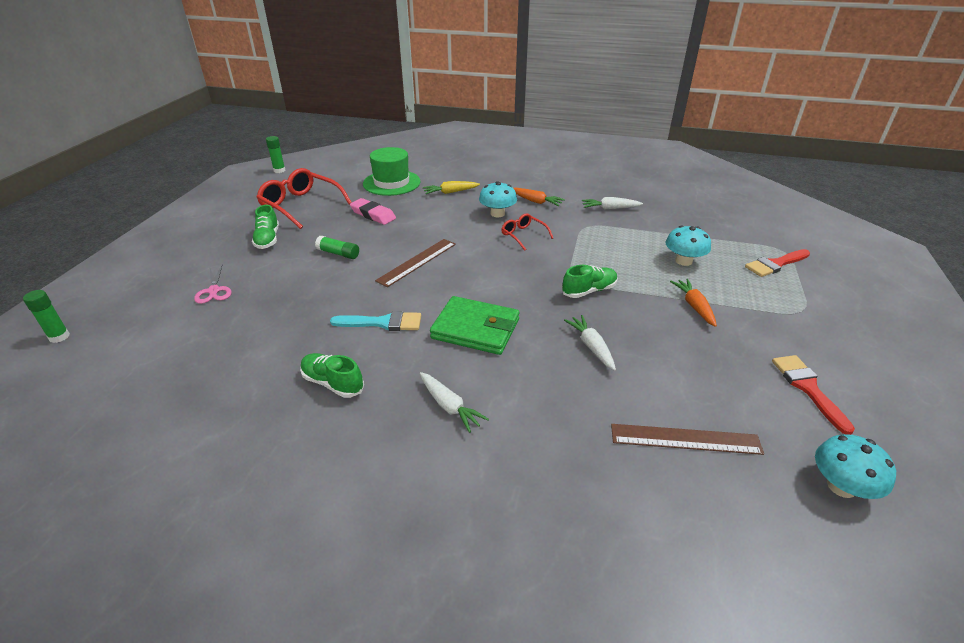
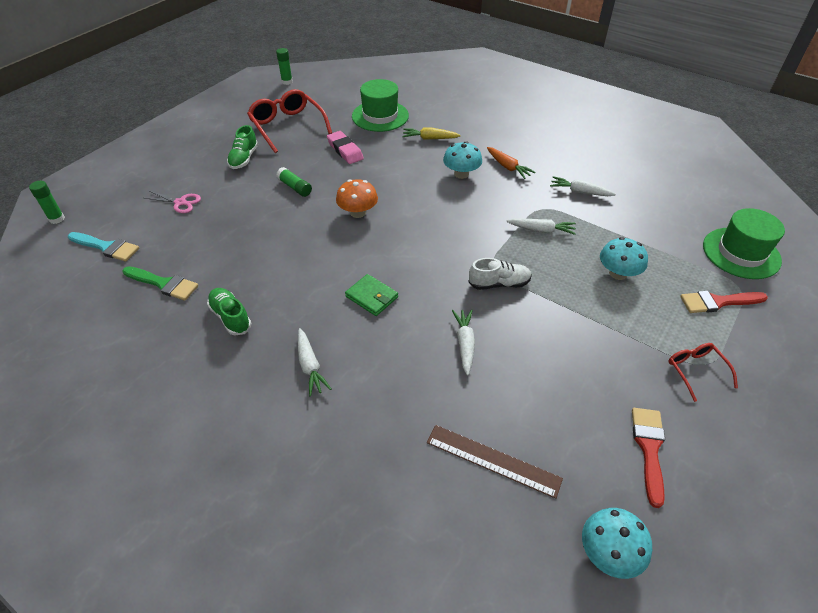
camera: 20 degrees right, 10 degrees up
(214, 291) = (180, 202): pink scissors -> pink scissors turned 75 degrees counterclockwise
(233, 370) = (163, 284): none -> green brush
(383, 323) = (297, 269): turquoise brush -> turquoise brush (106, 247)
(417, 262) = (358, 212): brown ruler -> orange mushroom
(475, 329) = (372, 297): green wallet -> green wallet, size x0.61
(523, 235) = (472, 205): red glasses -> red glasses (696, 370)
(589, 291) = (499, 284): green shoe -> white shoe
(597, 242) = (541, 230): none -> white carrot
(694, 306) = (593, 328): orange carrot -> none
(765, 227) = (741, 253): none -> green hat

